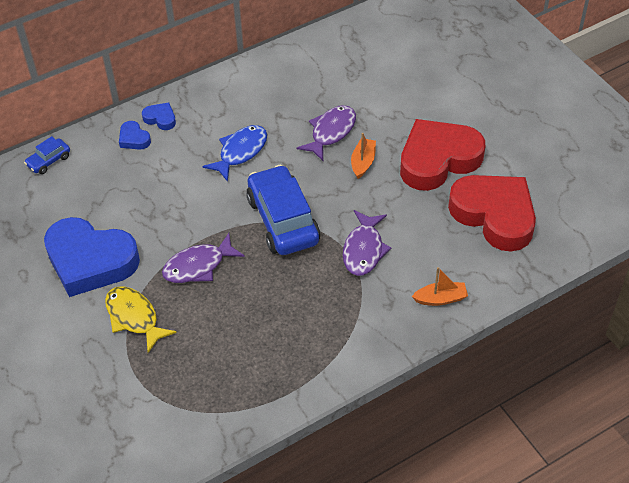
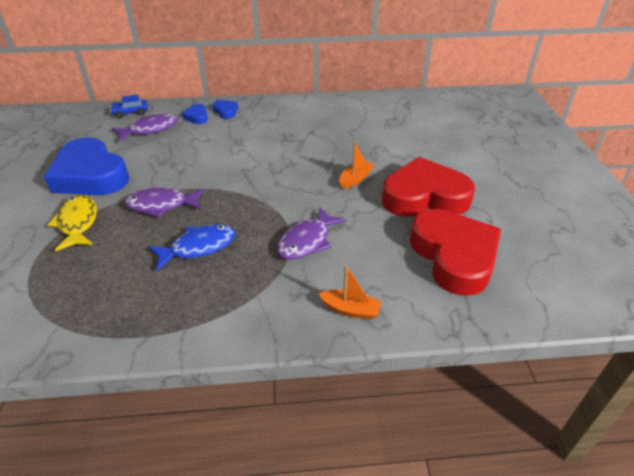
camera: 25 degrees right, 10 degrees down
(240, 152) = (263, 145): blue fish -> blue fish (198, 247)
(283, 220) = (256, 197): blue car -> none
(331, 132) = (344, 153): purple fish -> purple fish (150, 129)

